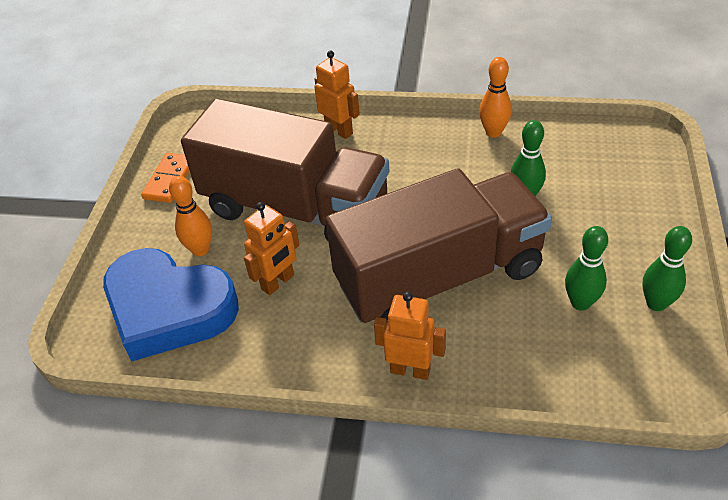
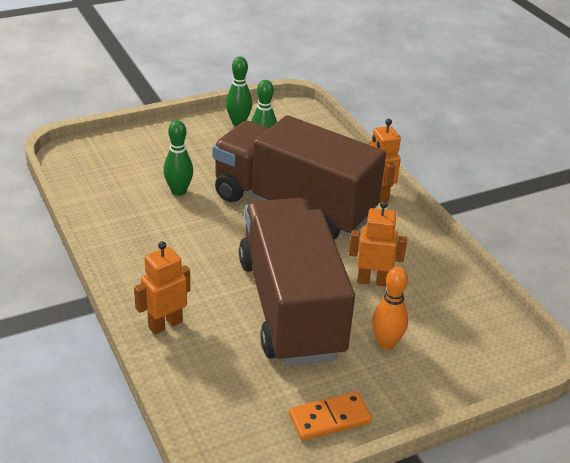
camera: 130 degrees left, 10 degrees down
(169, 309) = (455, 328): blue heart -> none
(339, 130) = (165, 324): orange robot -> orange robot turned 45 degrees clockwise
(493, 132) = (105, 227): orange bowling pin -> none

